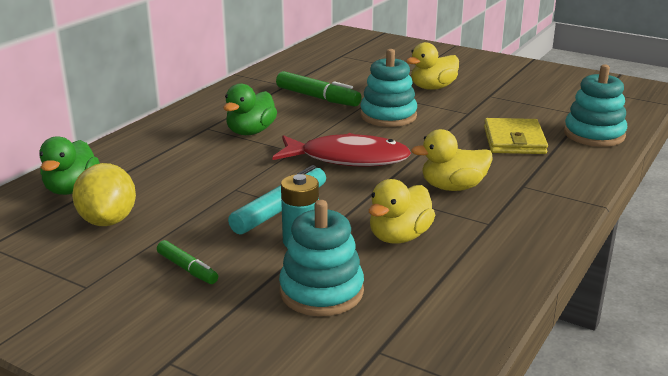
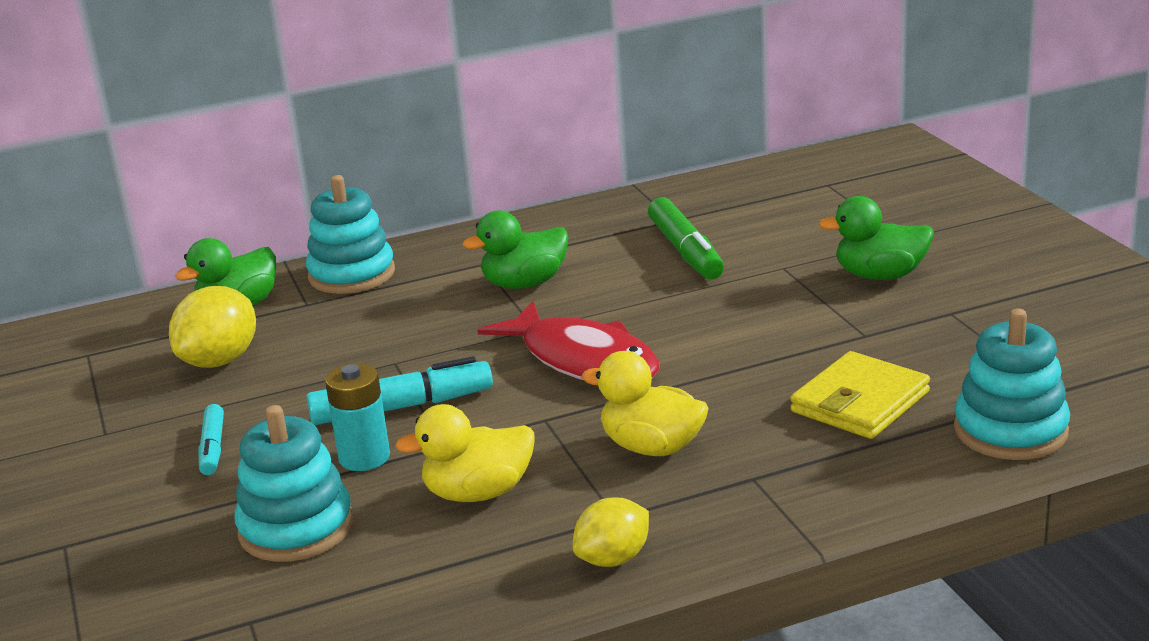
camera: 40 degrees right, 0 degrees up
(187, 269) = (213, 448): green marker -> turquoise marker
(388, 116) = (738, 307): turquoise stacking toy -> turquoise stacking toy (352, 274)
(432, 87) = (880, 275): yellow duck -> green duck
(522, 242) = (613, 559): none -> yellow lemon

